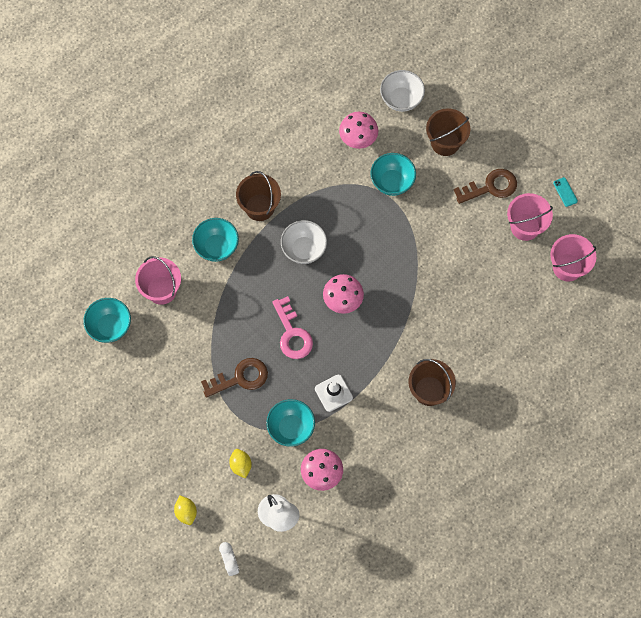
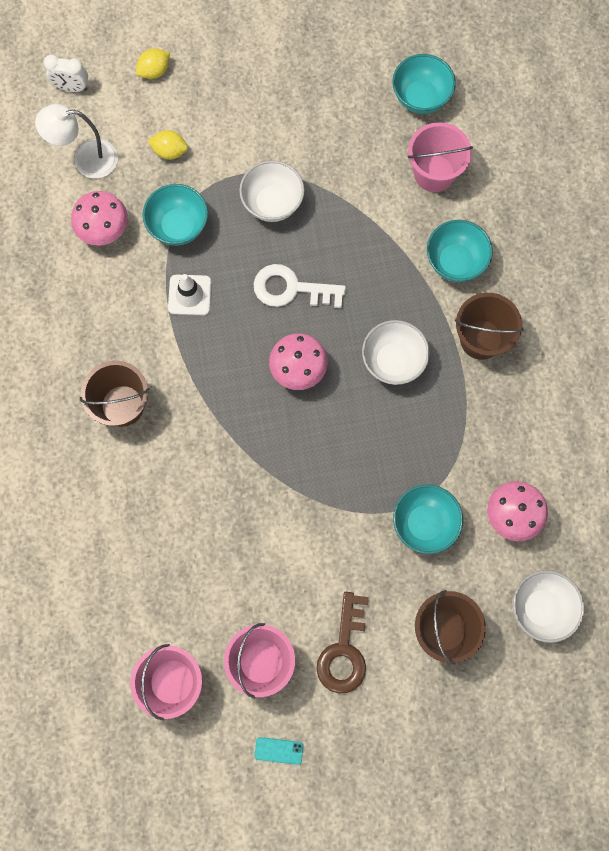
camera: 120 degrees right, 5 degrees up
(186, 512) = (154, 71): yellow lemon -> yellow lemon turned 45 degrees counterclockwise
(240, 378) = (272, 203): brown key -> white bowl
(292, 333) = (291, 289): pink key -> white key

